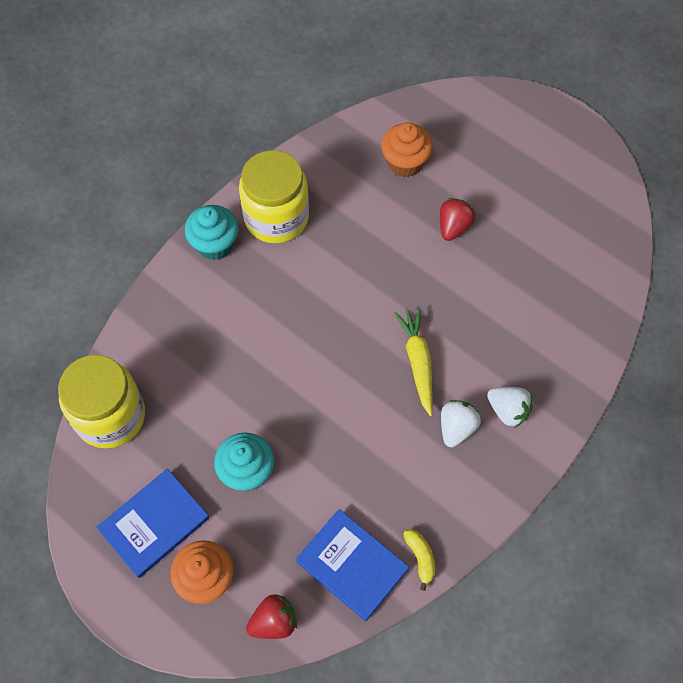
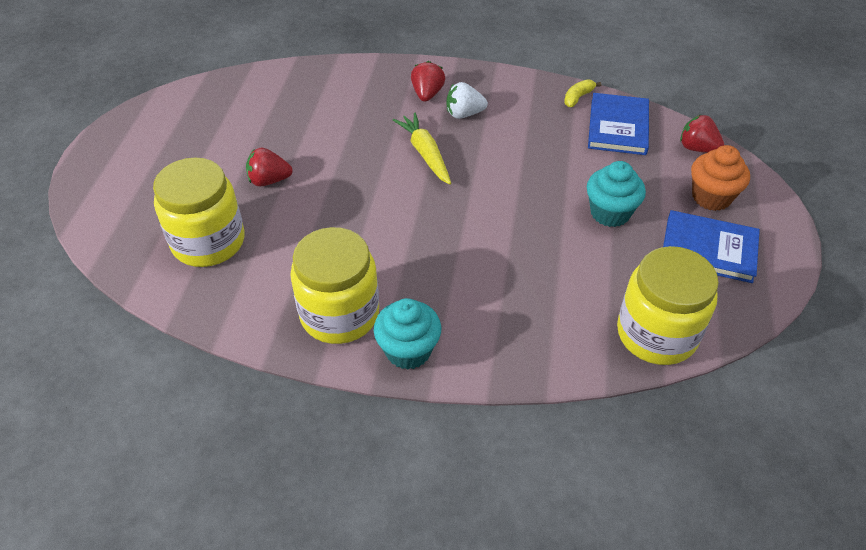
camera: 120 degrees left, 15 degrees down
(405, 163) = (208, 242): orange cupcake -> yellow jar
(417, 362) = (425, 153): yellow carrot -> yellow carrot turned 105 degrees clockwise
(508, 411) = (427, 94): white strawberry -> red strawberry

